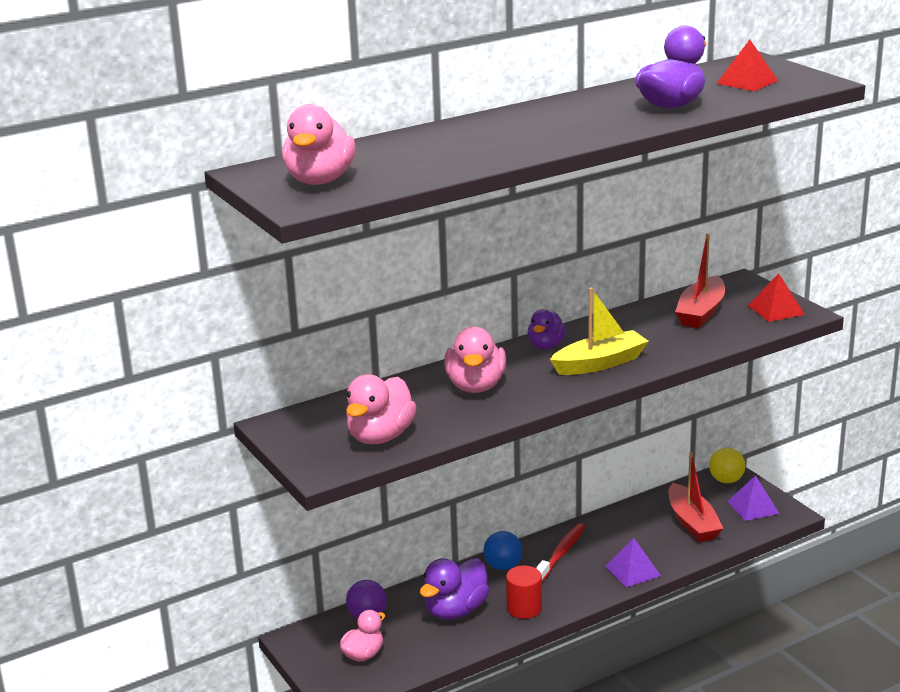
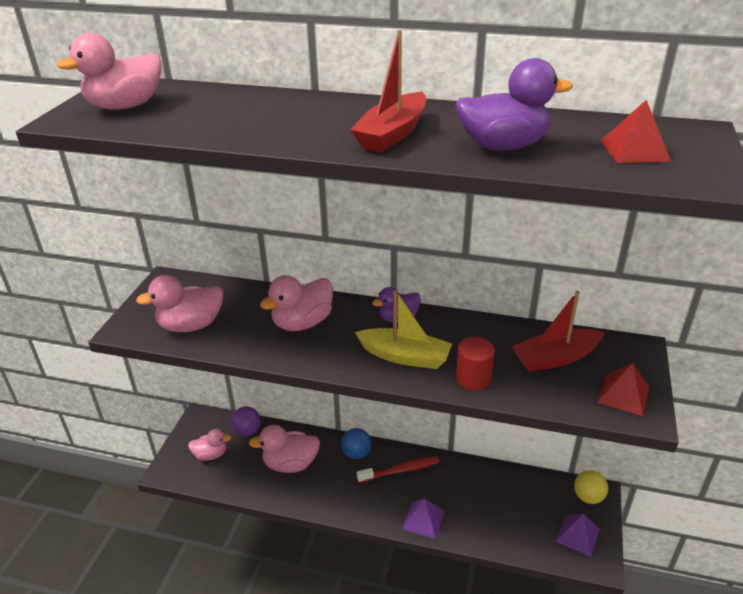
camera: 45 degrees right, 10 degrees up
(455, 610) = (290, 464): purple duck -> pink duck
(524, 608) = (325, 493): red cylinder -> red cylinder (473, 378)
(692, 522) = (515, 513): red boat -> red boat (392, 134)

